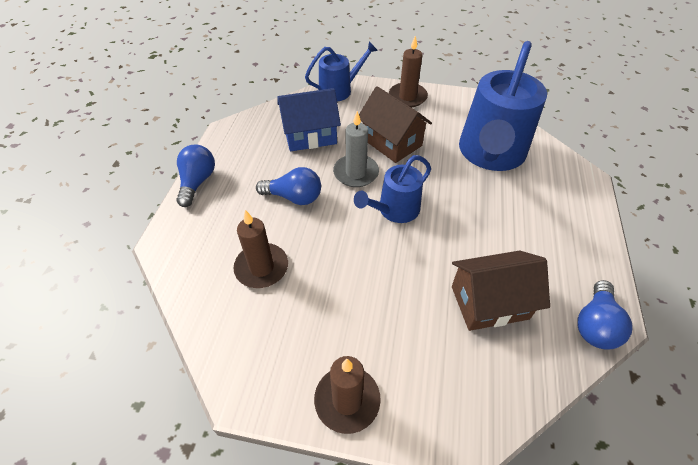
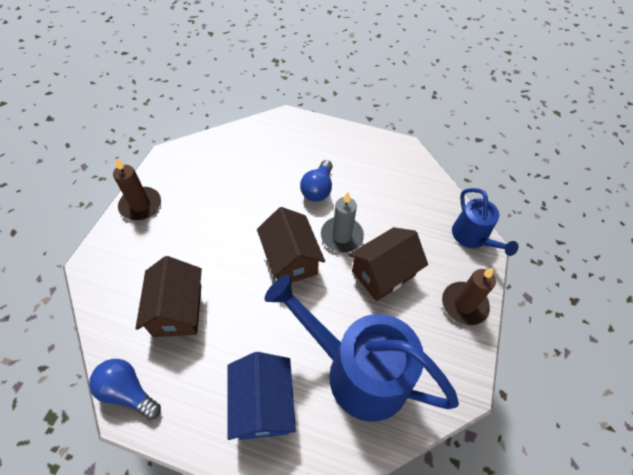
camera: 95 degrees right, 5 degrees up
(197, 182) = (343, 131): blue light bulb -> none
(261, 267) = (252, 167): brown candle -> none
(310, 135) = (396, 205): blue house -> blue house (263, 404)
(395, 210) = (290, 259): blue watering can -> brown house

